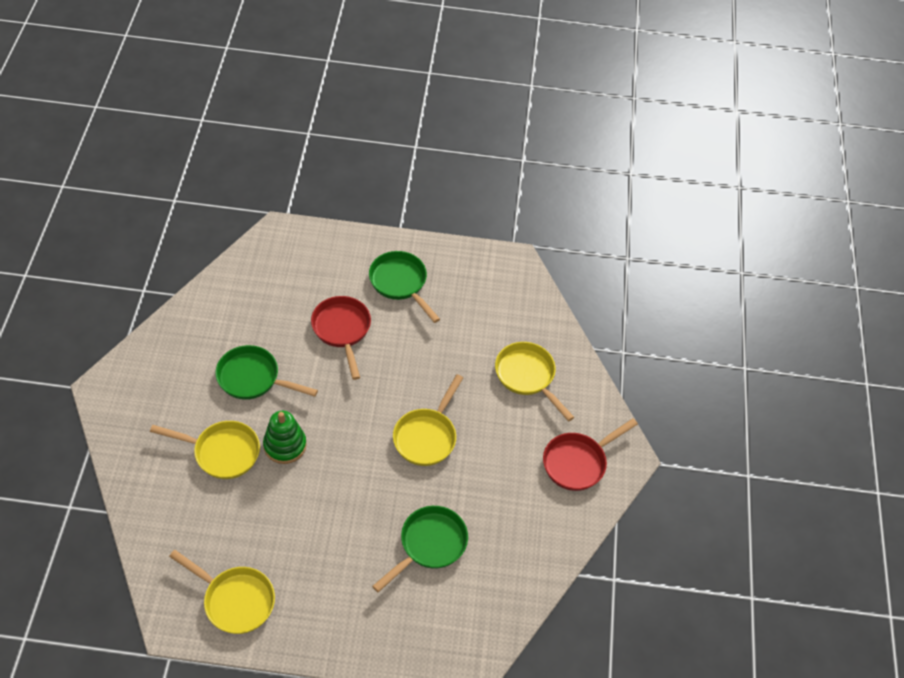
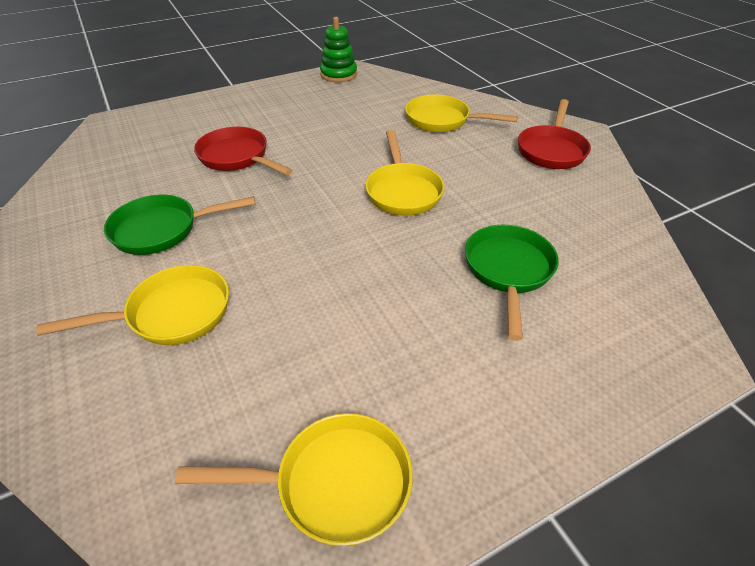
camera: 30 degrees left, 10 degrees down
(285, 445) = (253, 268): green stacking toy -> green stacking toy (338, 74)
(400, 283) = (266, 111): green pan -> none

